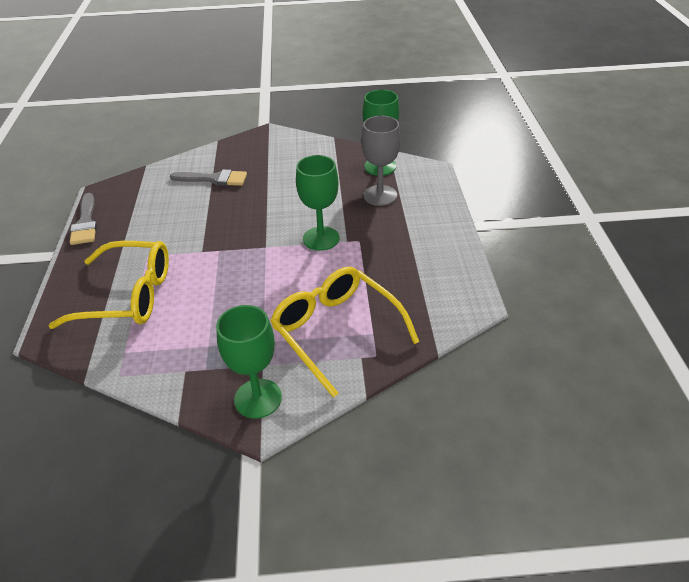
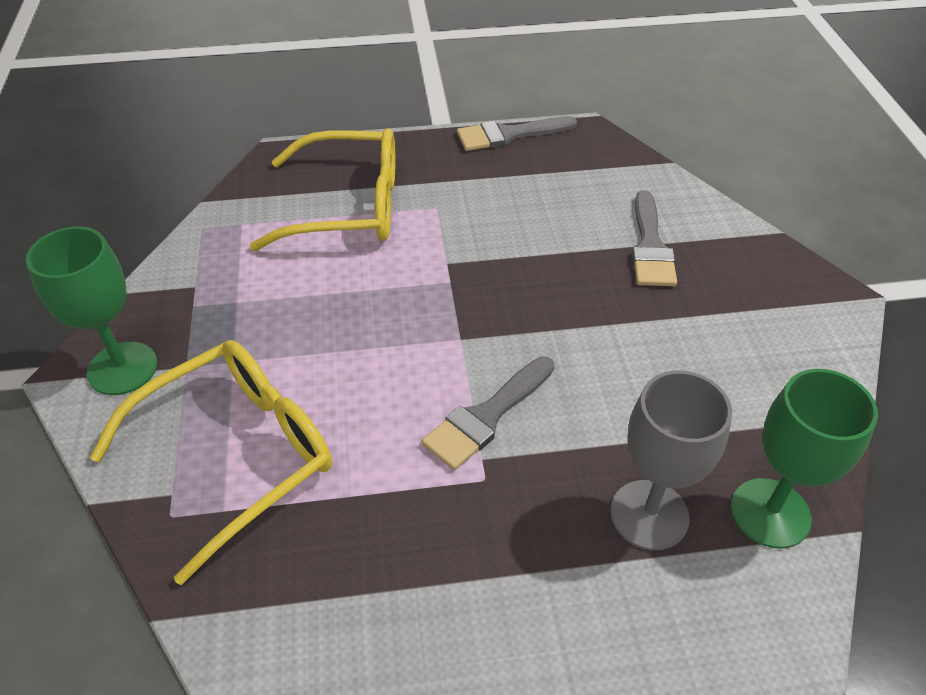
camera: 85 degrees right, 5 degrees up
(129, 296) = (349, 206): yellow glasses -> yellow glasses turned 90 degrees counterclockwise
(321, 238) = (487, 416): green goblet -> grey brush

